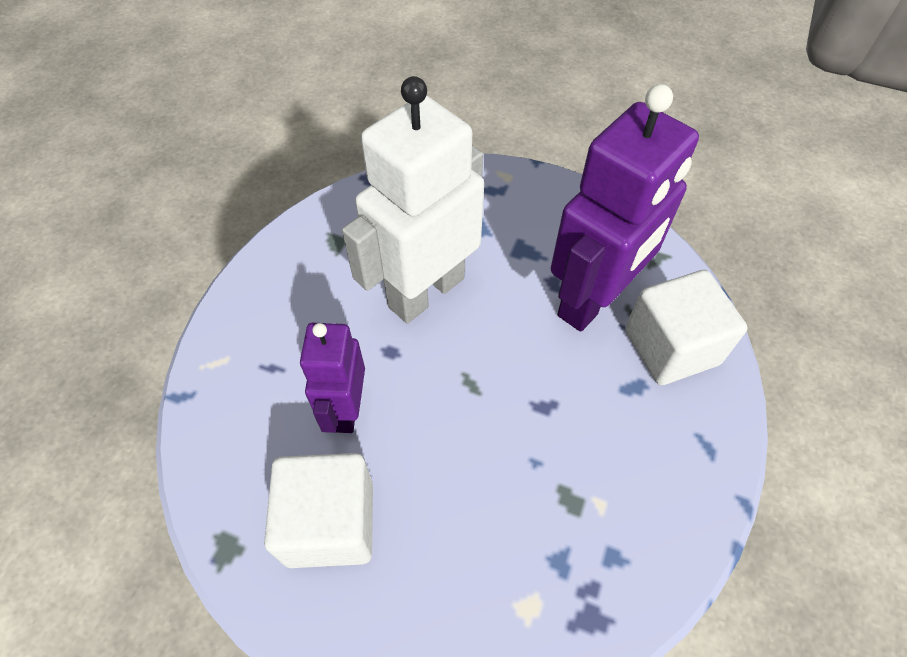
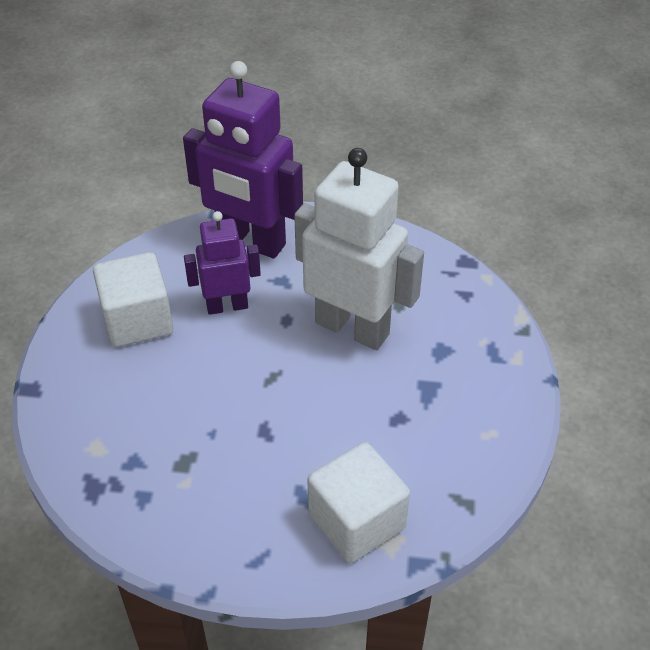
camera: 75 degrees right, 10 degrees down
(593, 300) = (389, 451): purple robot -> purple robot (251, 242)

